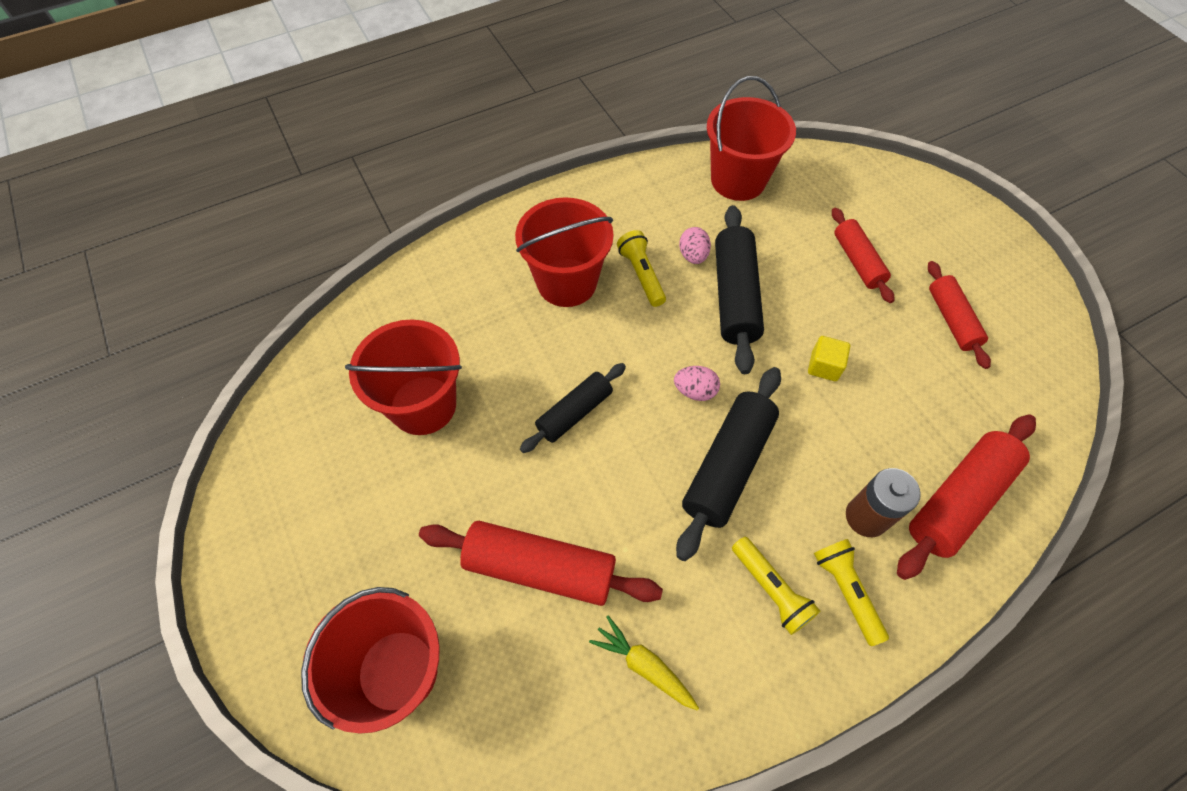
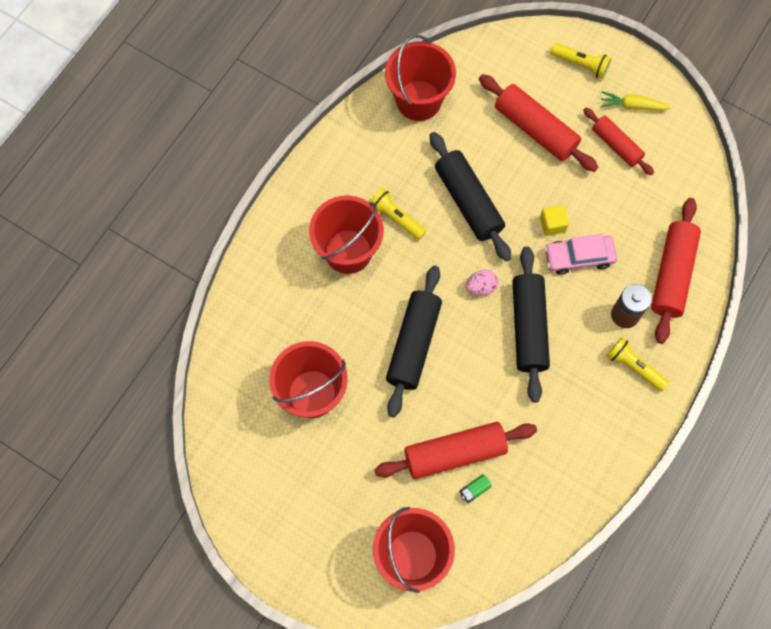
camera: 30 degrees left, 10 degrees up
(534, 631) = (474, 490): none -> green battery
(574, 413) = (413, 344): black rolling pin -> black rolling pin, size x1.58
(644, 665) = (546, 472): yellow carrot -> yellow carrot (632, 106)
(693, 256) = (422, 183): pink egg -> none
(771, 589) = (592, 389): yellow flashlight -> yellow flashlight (581, 64)
(839, 418) = (579, 257): none -> pink car
(857, 261) = (535, 129): red rolling pin -> red rolling pin, size x1.58

